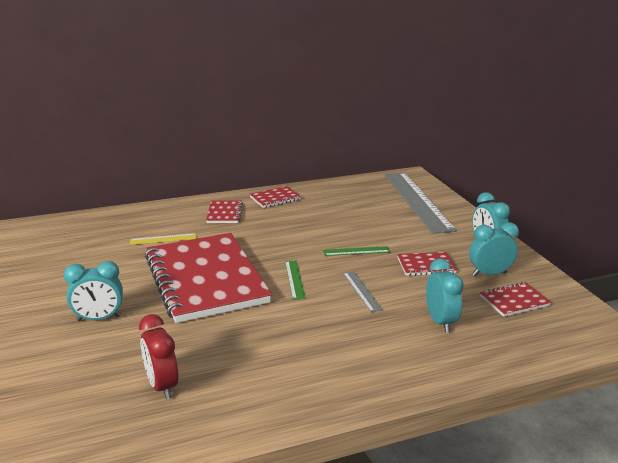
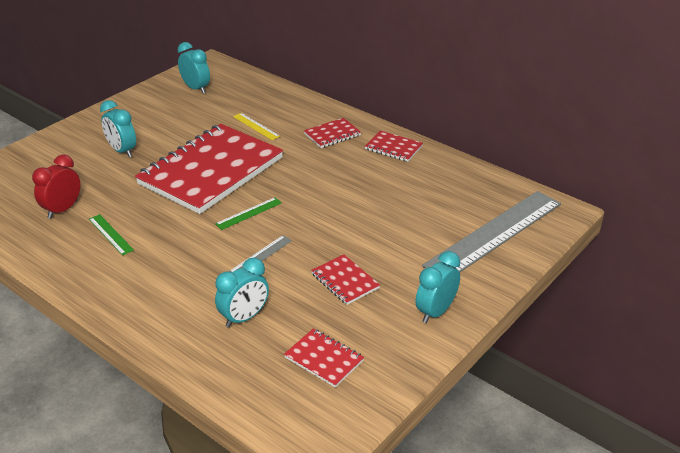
camera: 60 degrees right, 10 degrees up
(356, 251) = (333, 230): green ruler -> green ruler (111, 234)
(489, 274) = (367, 329): turquoise clock -> turquoise clock (196, 88)

